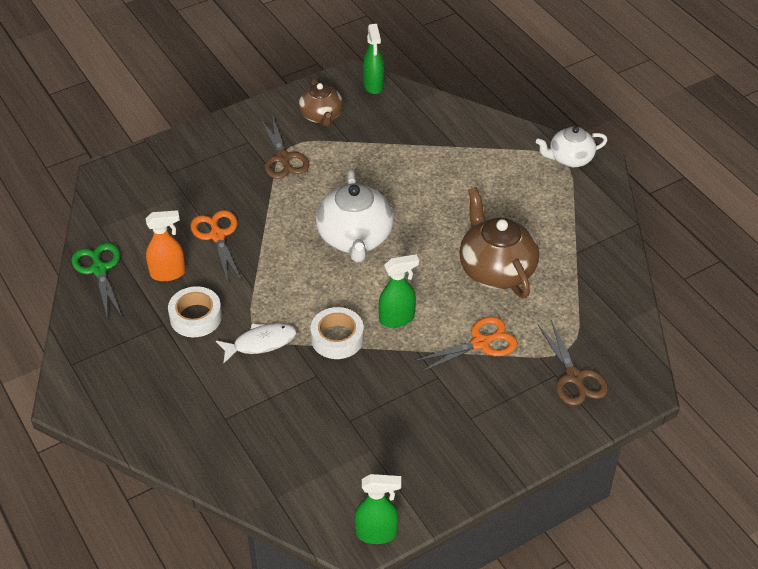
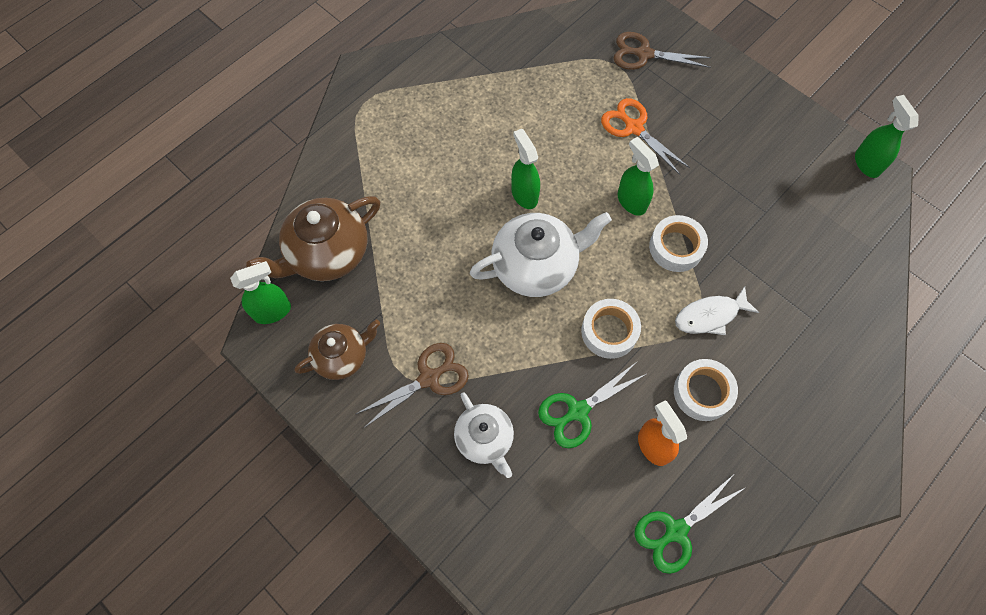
camera: 105 degrees left, 20 degrees up
(217, 236) = (578, 411): orange scissors -> green scissors
(260, 343) = (710, 316): white fish -> white fish turned 75 degrees counterclockwise
(275, 271) = (609, 331): none -> white tape
(429, 246) = (524, 194): none -> green spray bottle
(496, 269) = (537, 132): brown teapot -> brown teapot (327, 253)
(569, 159) = (361, 96): white teapot -> white teapot (485, 439)
(574, 377) = (644, 54): brown scissors -> brown scissors turned 135 degrees counterclockwise

